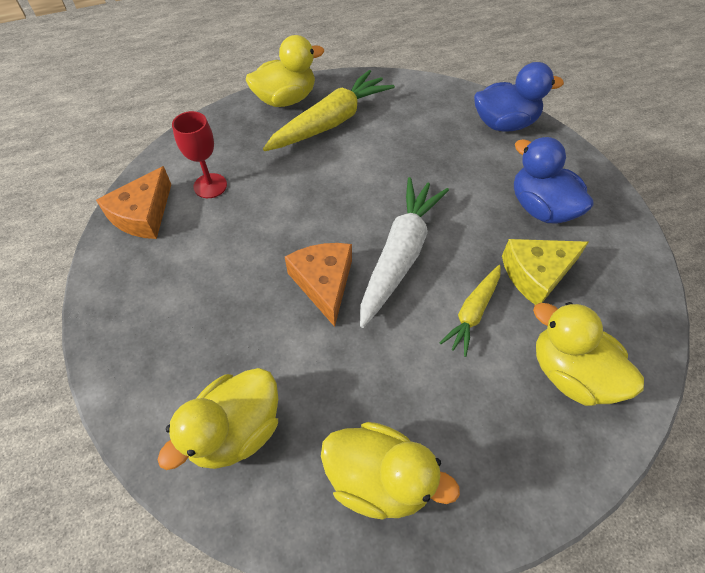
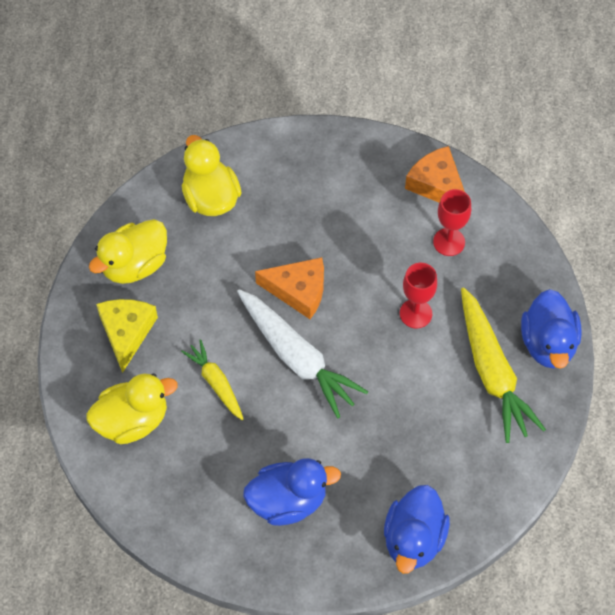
camera: 115 degrees right, 5 degrees up
(286, 99) = (548, 344): yellow duck -> blue duck
(301, 184) = (415, 313): none -> red goblet
(536, 274) = (224, 452): yellow cheese -> yellow cheese (126, 332)

